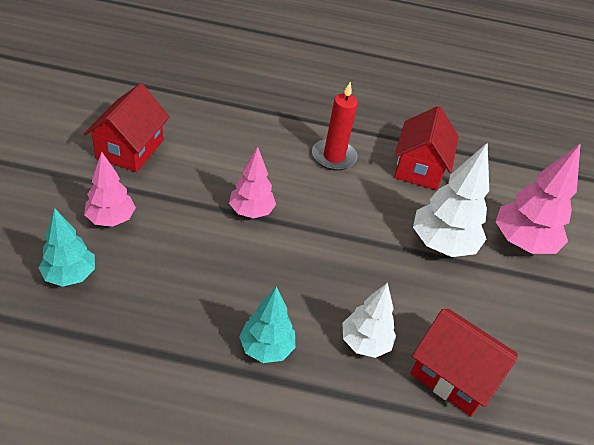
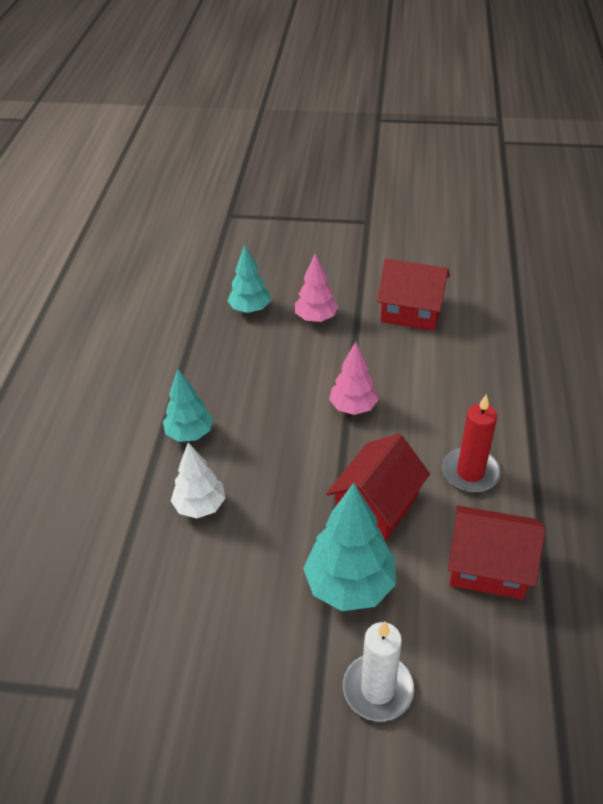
camera: 95 degrees right, 0 degrees up
(442, 244) = (349, 585): white tree -> turquoise tree
(453, 375) = (165, 582): red house -> red house (376, 507)
(522, 243) = (377, 689): pink tree -> white candle

